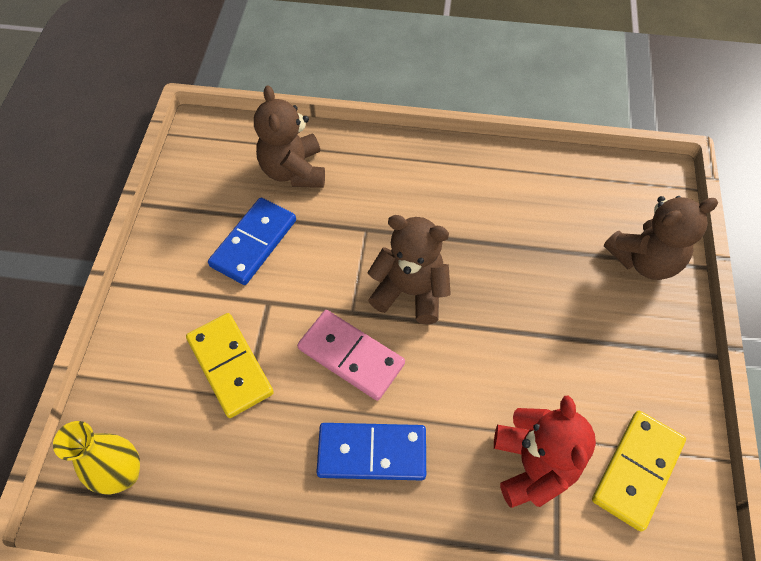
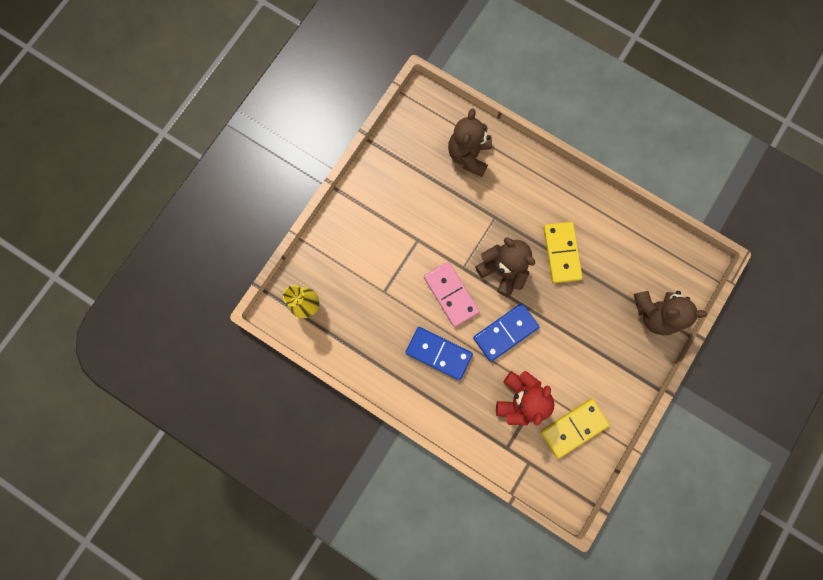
camera: 25 degrees right, 20 degrees up
(230, 366) = (382, 270): yellow domino -> yellow domino (561, 253)
(254, 243) = (424, 197): blue domino -> blue domino (505, 332)

